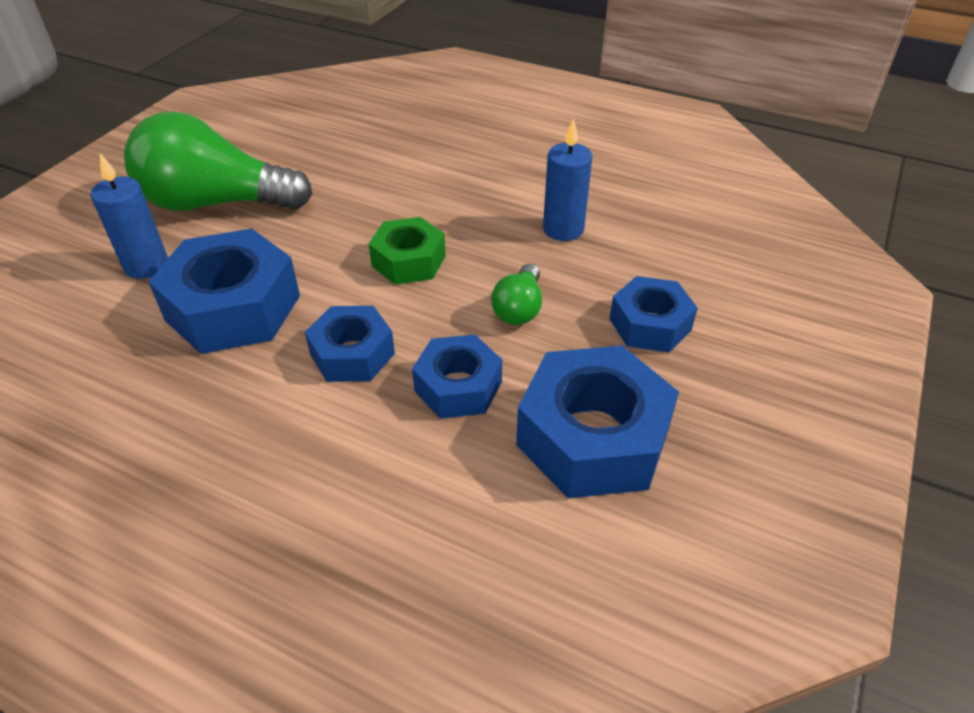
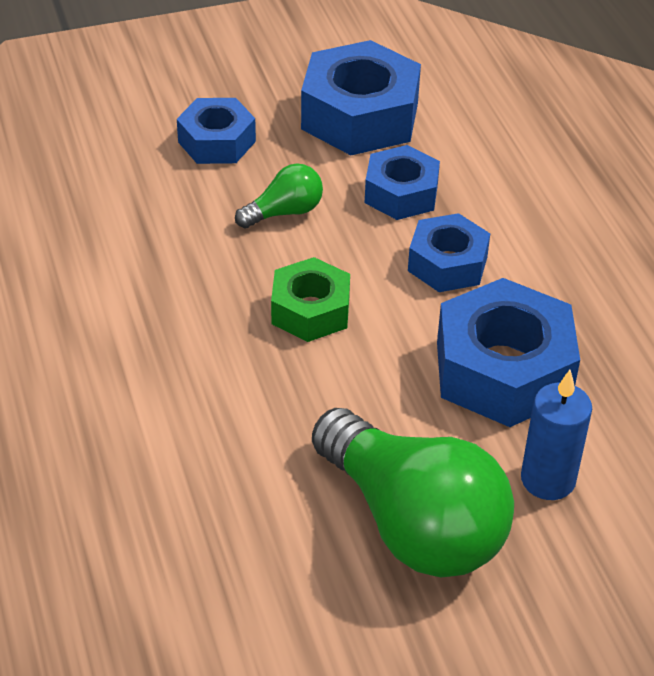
camera: 135 degrees left, 0 degrees up
(563, 229) = (146, 247): blue candle -> none

